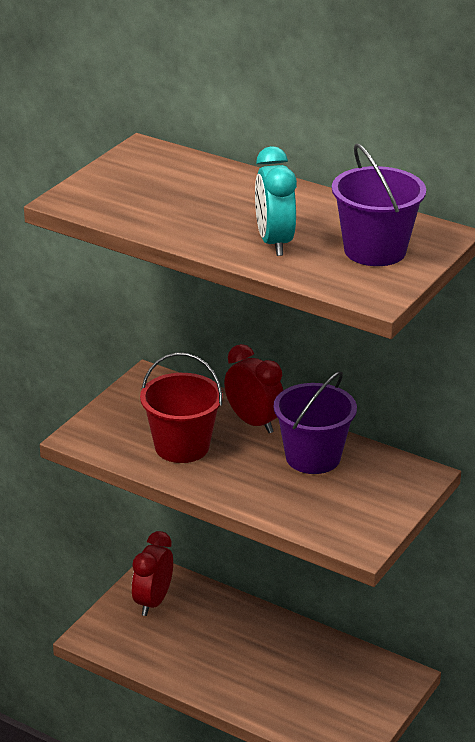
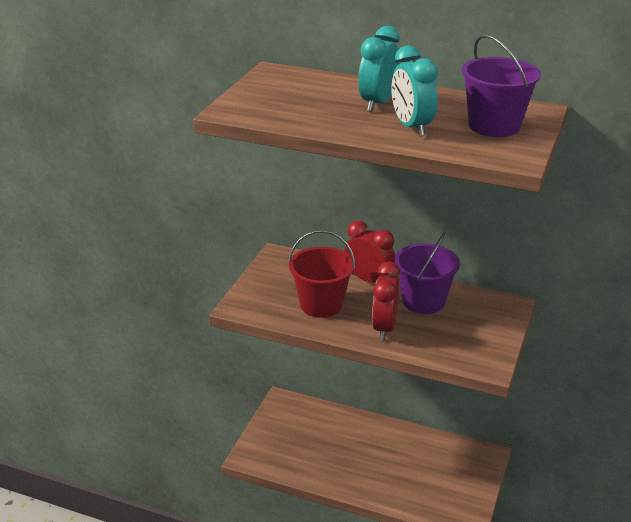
camera: 10 degrees left, 0 degrees up
(153, 602) = (287, 423): red clock -> red clock (384, 328)
(250, 206) = (377, 103): none -> turquoise clock

